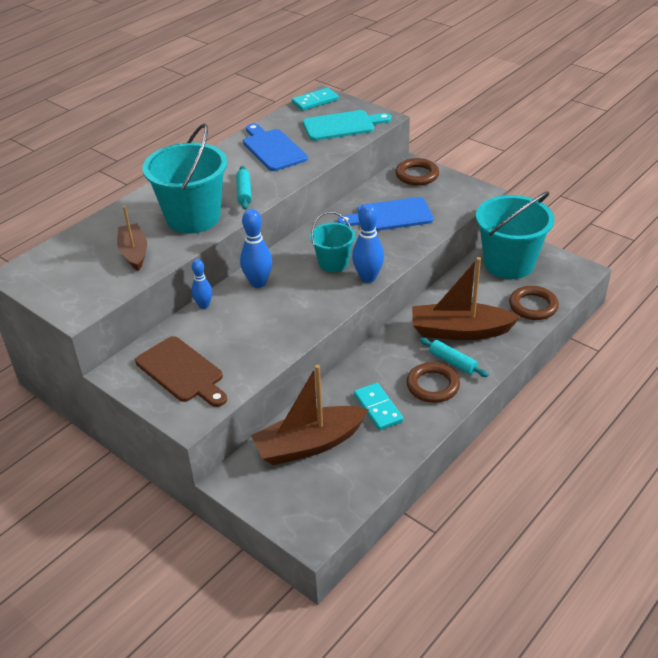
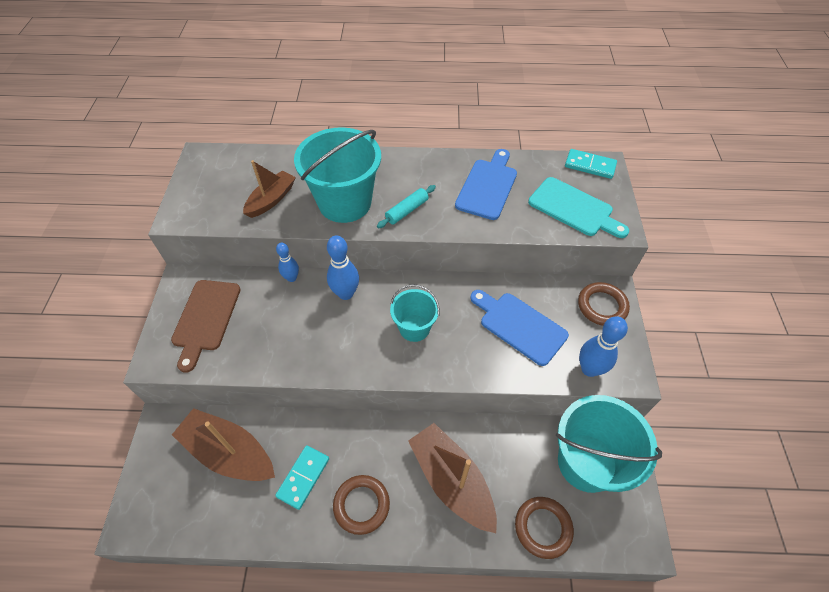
camera: 50 degrees right, 15 degrees up
(368, 278) = (416, 368): blue bowling pin -> blue bowling pin (589, 369)
(453, 362) = (405, 502): turquoise rolling pin -> none

